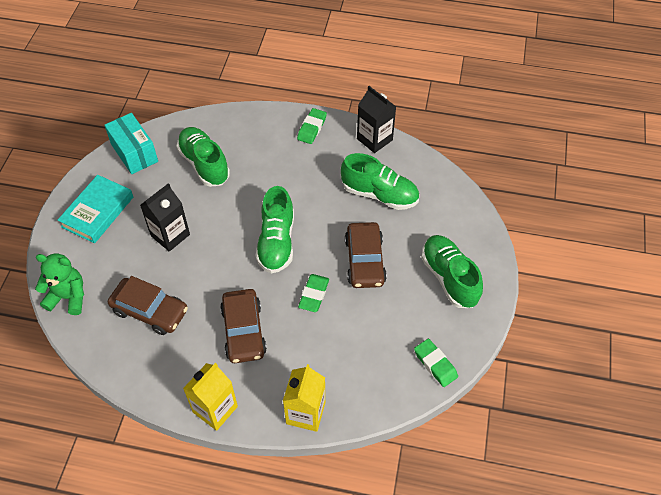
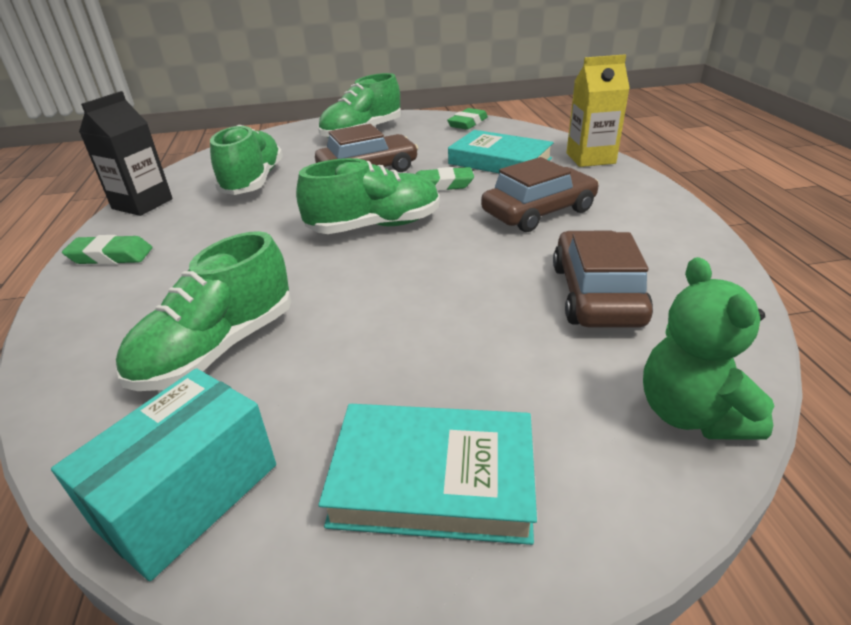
camera: 110 degrees left, 20 degrees down
(170, 235) = (427, 329): black carton -> none
(215, 409) = (660, 200): yellow carton -> none
(335, 348) = (499, 161): none -> turquoise book

